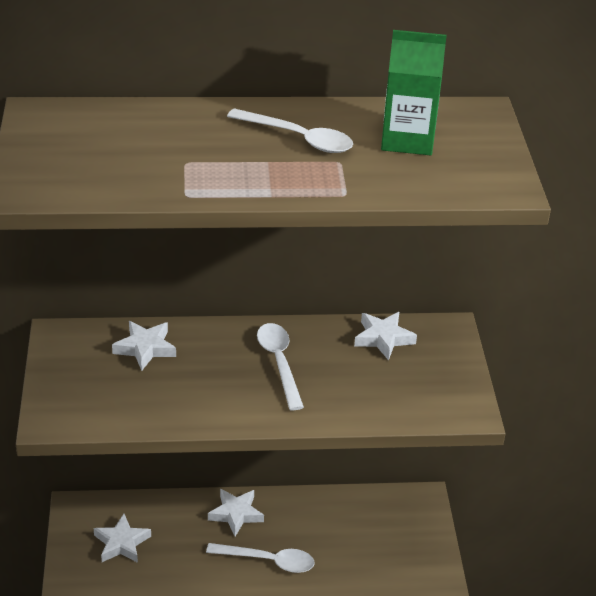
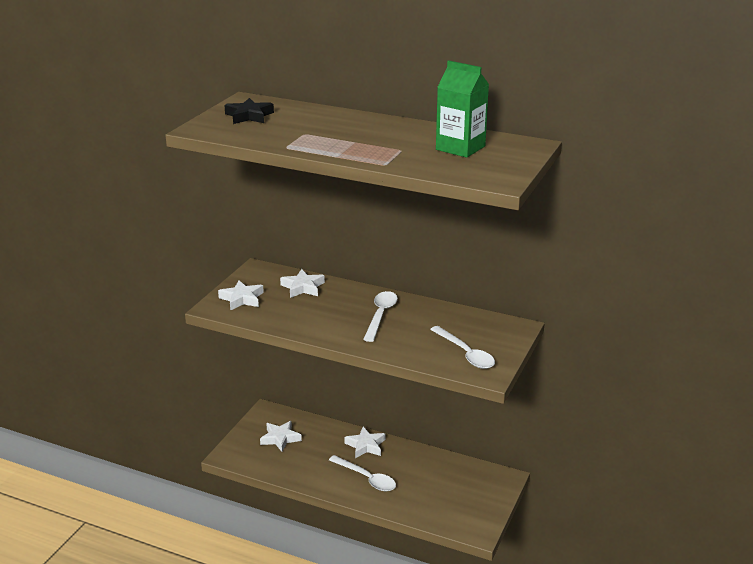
camera: 30 degrees right, 10 degrees down
(74, 145) = (249, 116): none -> black star
(298, 138) = (388, 135): white spoon -> white spoon (465, 354)
(383, 338) = (464, 320): white star -> white star (242, 299)

